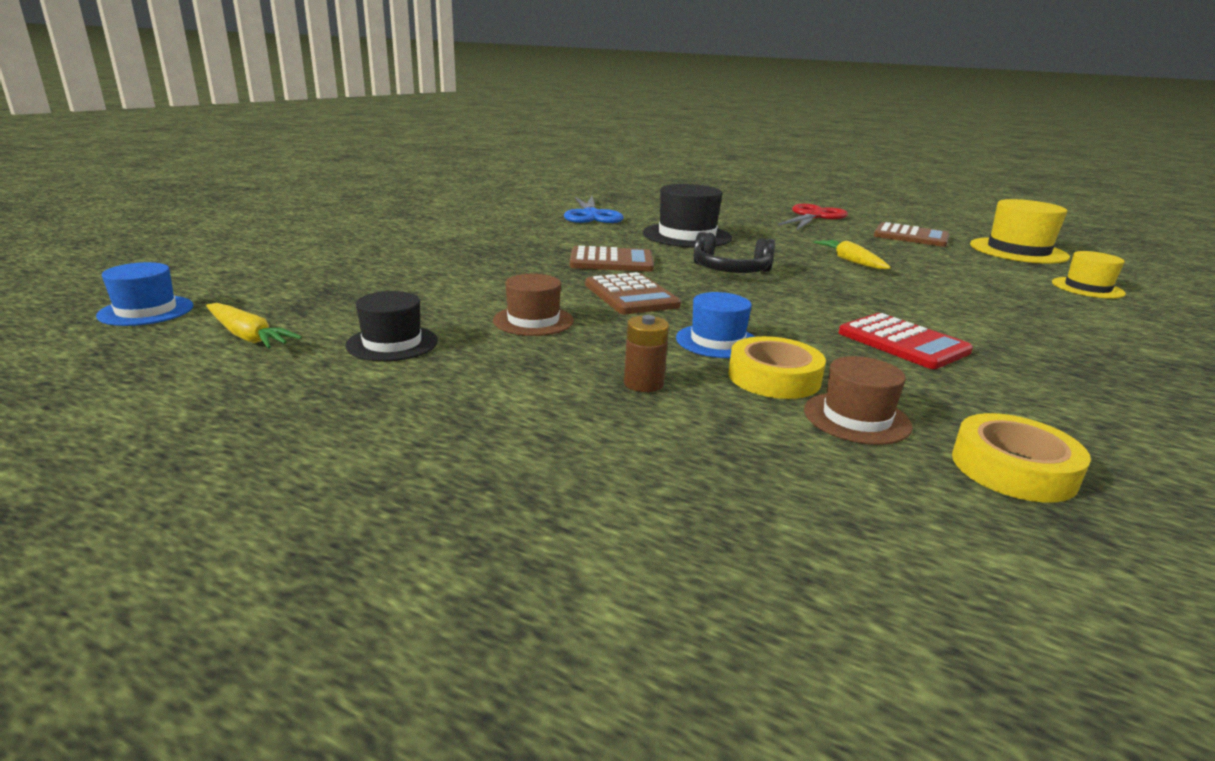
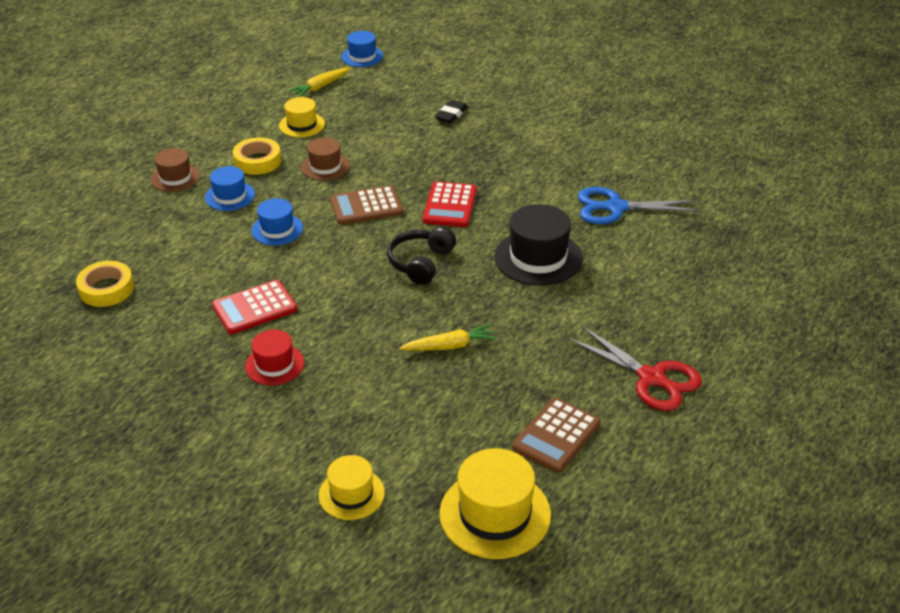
camera: 100 degrees right, 15 degrees up
(392, 343) = (302, 125): black hat -> yellow hat
(393, 261) = (451, 115): none -> black eraser
(611, 261) = (450, 205): brown calculator -> red calculator
(643, 383) = (230, 196): brown battery -> blue hat
(774, 377) = (222, 240): yellow tape -> yellow tape (257, 161)
(856, 418) = (169, 256): brown hat -> brown hat (175, 177)
(984, 325) = (274, 364): none -> red hat

